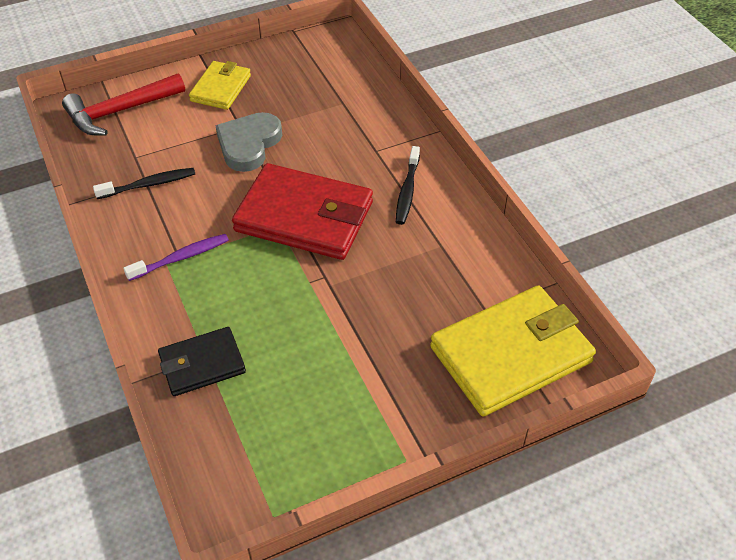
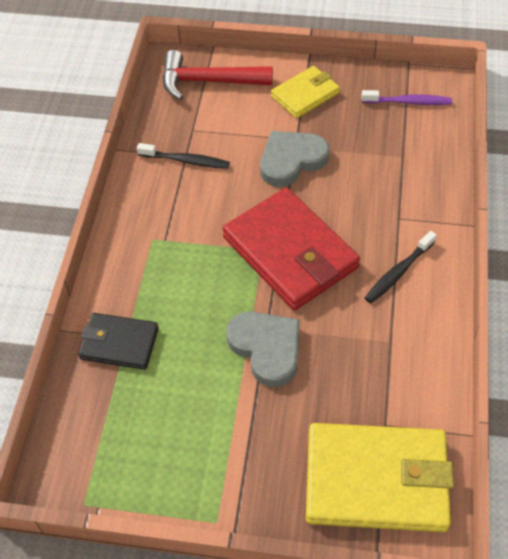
camera: 35 degrees right, 5 degrees up
(181, 258) = (166, 240): purple toothbrush -> purple toothbrush (408, 102)
(342, 301) = (266, 348): none -> grey heart

